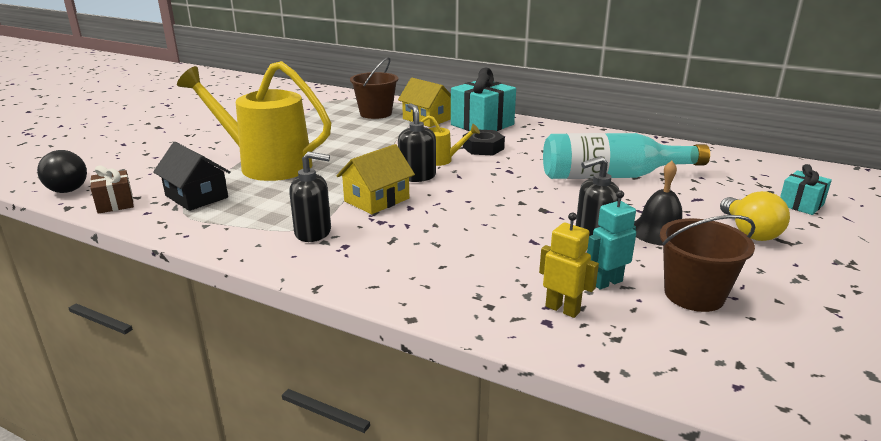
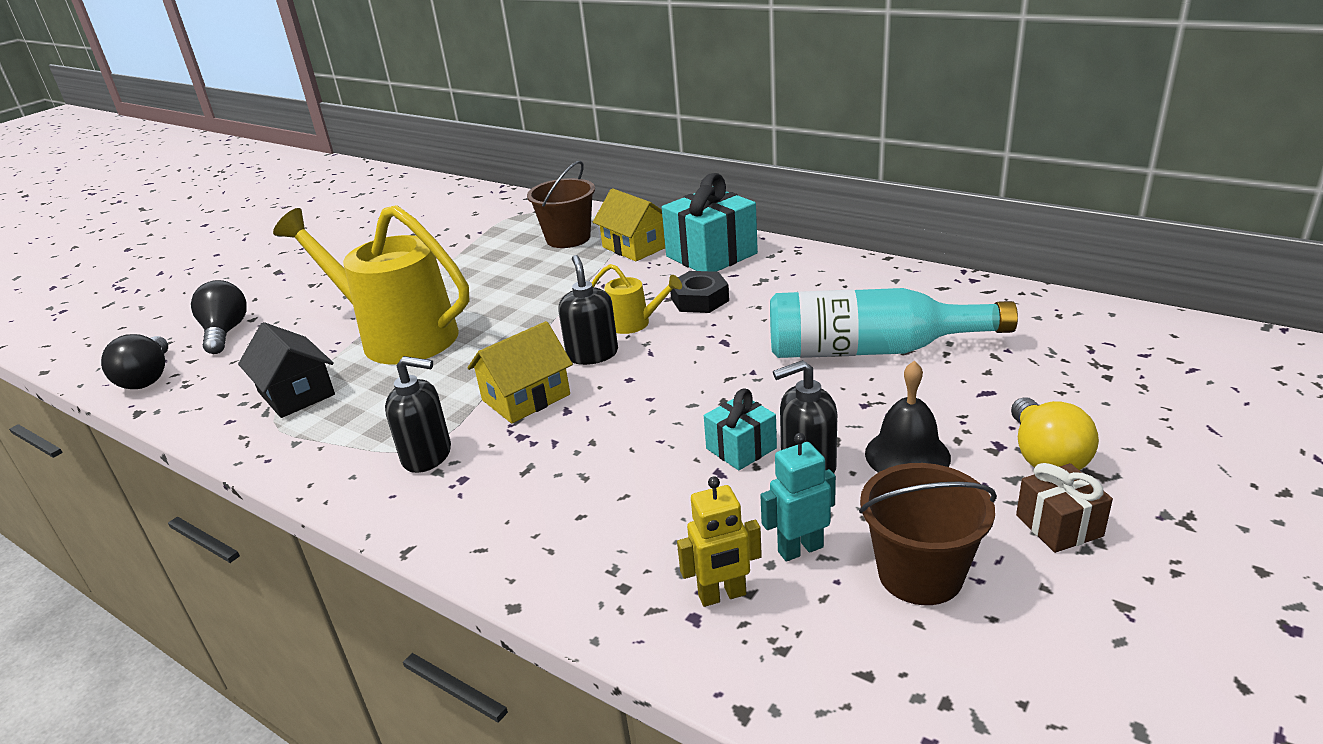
camera: 10 degrees right, 5 degrees up
(115, 204) = (195, 406): brown gift -> brown gift (1059, 525)
(126, 161) = (225, 332): none -> black light bulb
(562, 309) = (722, 595): yellow robot -> yellow robot turned 120 degrees clockwise
(801, 204) = (1146, 402): turquoise gift -> turquoise gift (741, 448)

